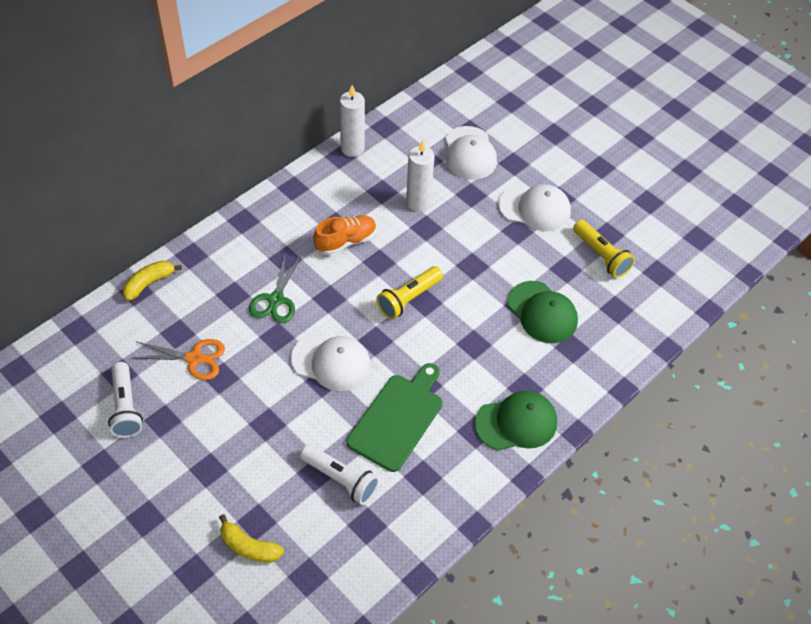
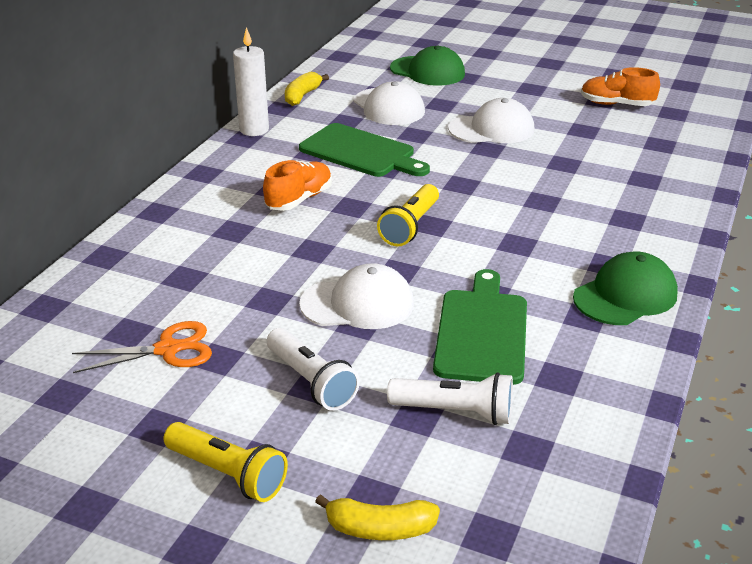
camera: 20 degrees left, 20 degrees down
(126, 407) = (92, 428): white flashlight -> white flashlight (311, 381)
(149, 283) = (60, 295): yellow banana -> yellow banana (302, 96)
(276, 300) = (245, 267): green scissors -> none
(418, 202) = (361, 152): white candle -> green cutting board
(542, 312) = (570, 200): green cap -> green cap (427, 71)
(601, 255) = (591, 146): yellow flashlight -> yellow flashlight (228, 474)
(657, 211) = (616, 104): none -> orange shoe

